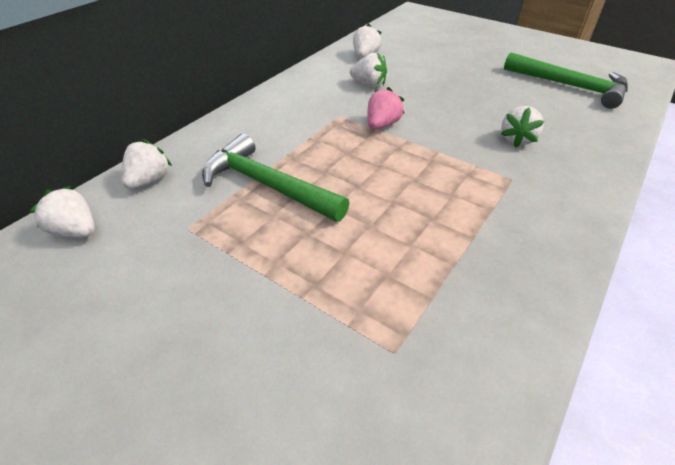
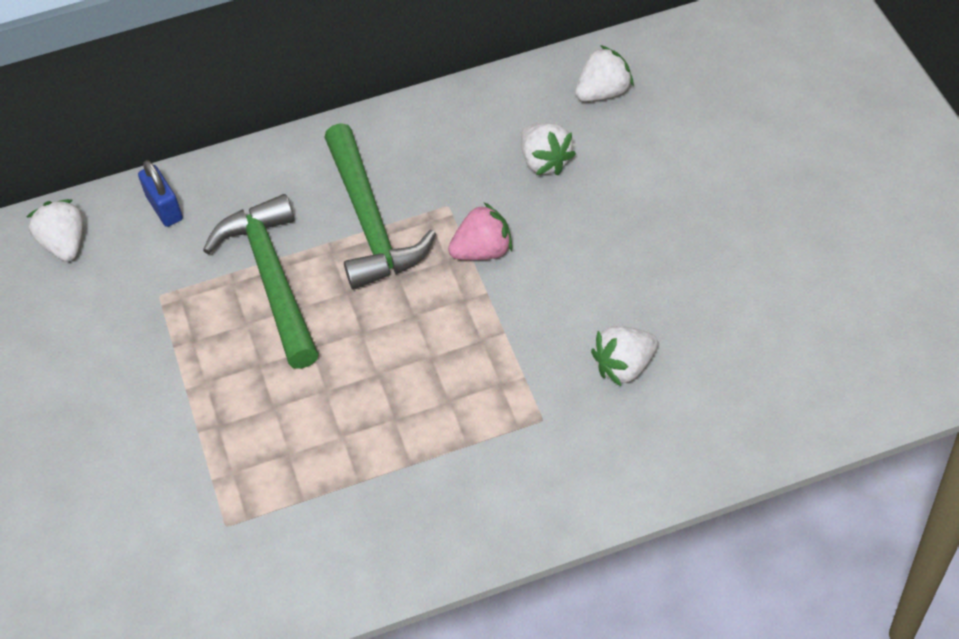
camera: 40 degrees right, 10 degrees up
(149, 180) = (164, 208): white strawberry -> blue padlock
(569, 86) = (837, 313): green hammer -> green hammer (370, 221)

